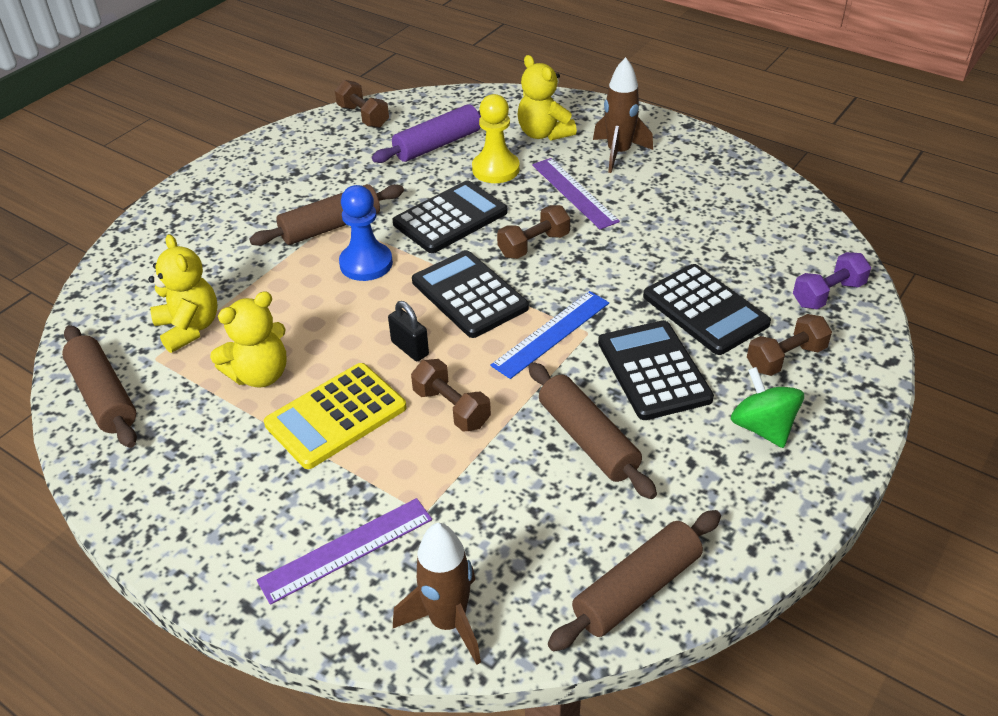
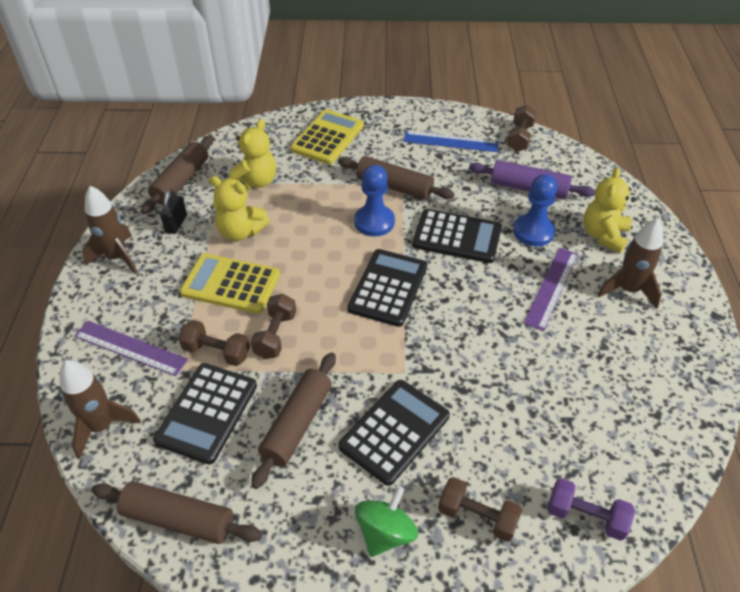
camera: 55 degrees right, 5 degrees up
(172, 510) = (117, 257): none -> brown rocket
(190, 240) = (328, 137): none -> yellow calculator
(410, 348) = (313, 286): black padlock -> black padlock (176, 224)
(495, 169) = (533, 231): yellow pawn -> blue pawn
(533, 245) = (470, 295): brown dumbbell -> brown dumbbell (216, 352)
(551, 334) = (385, 352): blue ruler -> blue ruler (450, 142)
(705, 310) = (489, 434): black calculator -> black calculator (207, 413)

